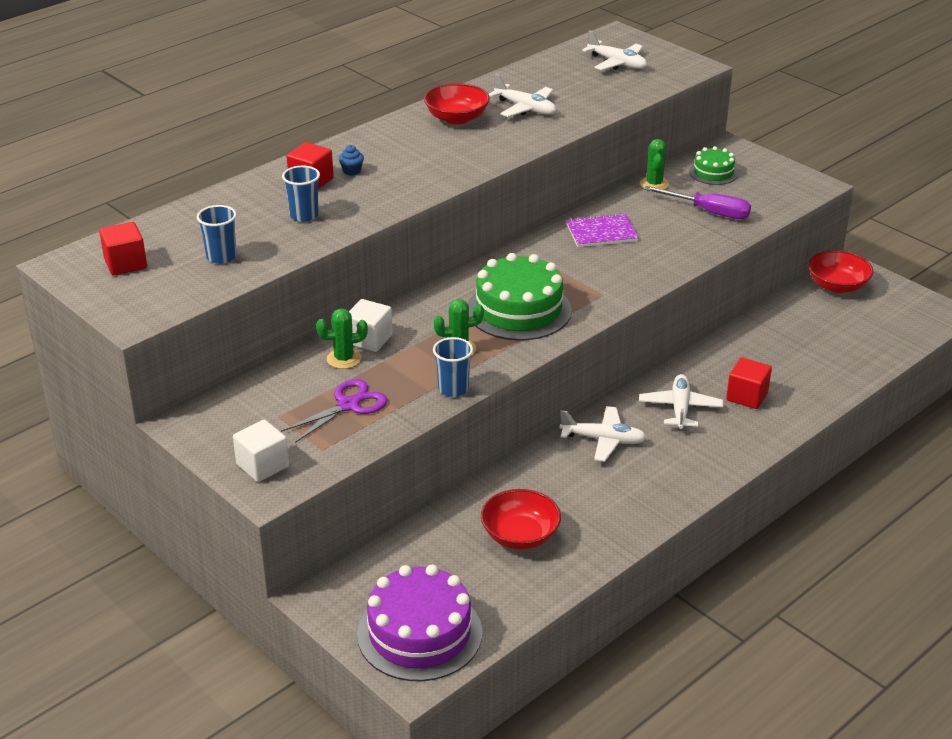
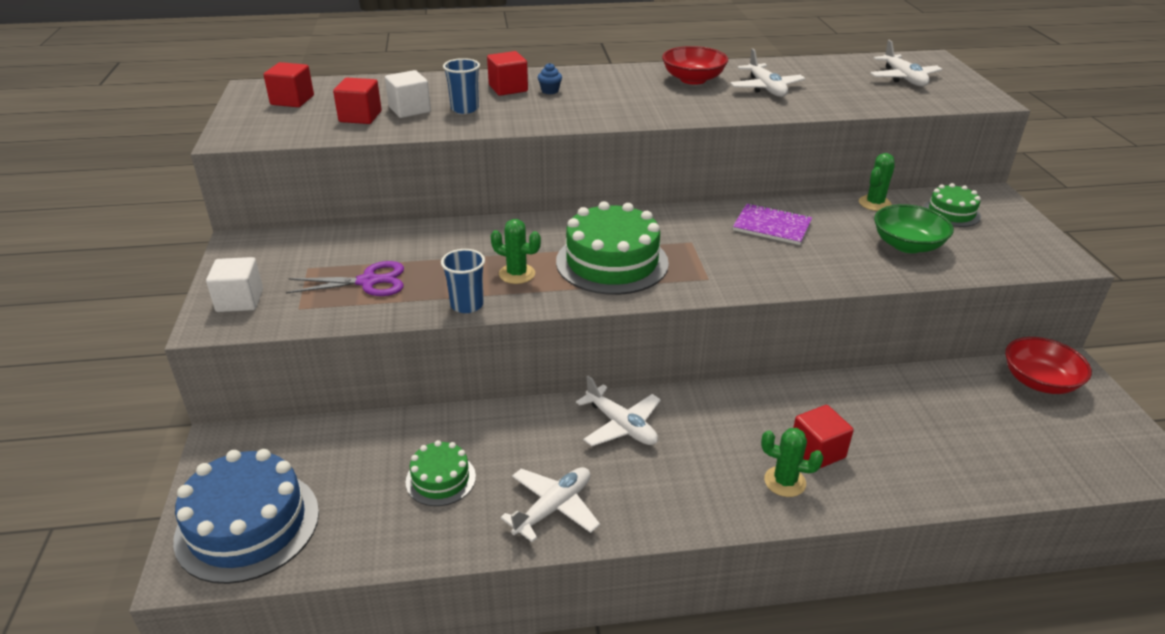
camera: 35 degrees right, 0 degrees up
(221, 257) = (360, 117): blue cup -> red cube
(344, 359) = (417, 244): green cactus -> green cactus (784, 482)
(369, 339) = (457, 237): white cube -> white cube (409, 110)
(419, 633) = (247, 525): purple cake -> blue cake
(520, 535) = (440, 479): red bowl -> green cake
(680, 408) = (731, 430): white plane -> white plane (553, 508)
(709, 212) = (907, 245): purple screwdriver -> green bowl

